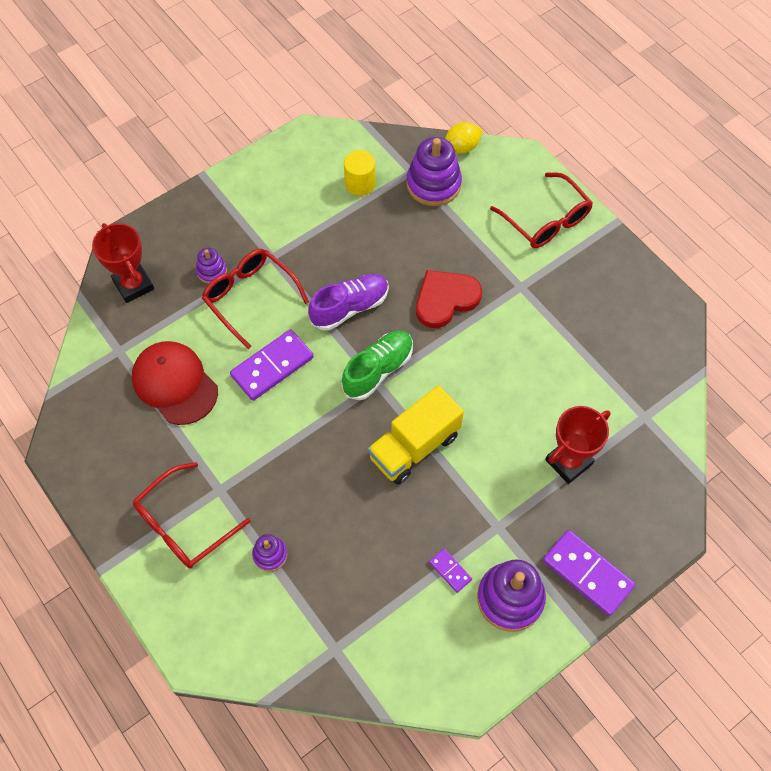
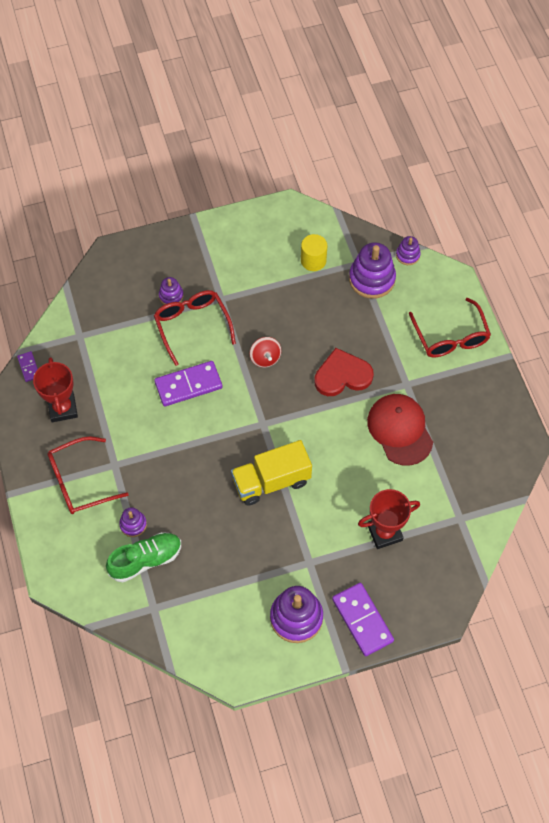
camera: 20 degrees right, 0 degrees up
(133, 285) = (108, 288): red trophy -> red trophy (63, 408)
(175, 384) = (111, 374): red cap -> red cap (400, 430)
(350, 307) = (265, 358): purple shoe -> red spinning top
(378, 370) = (267, 414): green shoe -> green shoe (146, 560)
(450, 571) = (260, 582): purple domino -> purple domino (28, 367)
(462, 147) = (407, 255): yellow lemon -> purple stacking toy

